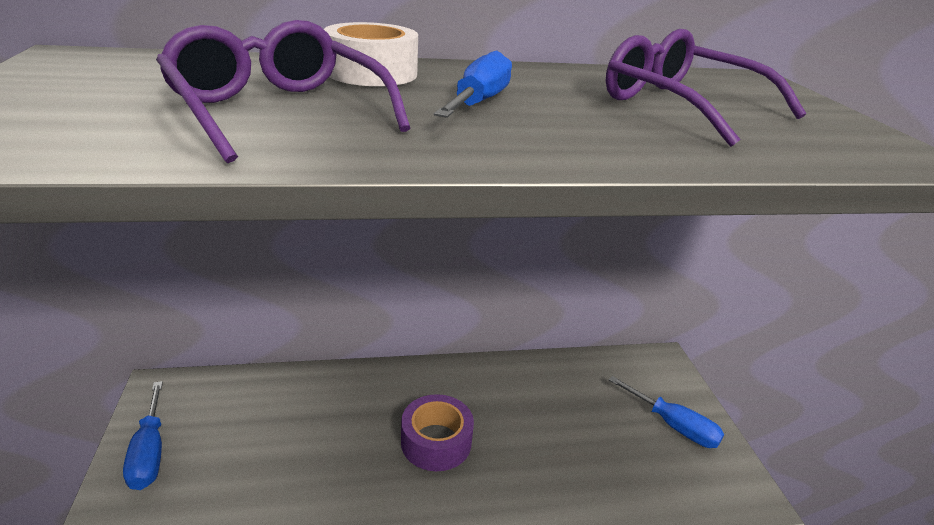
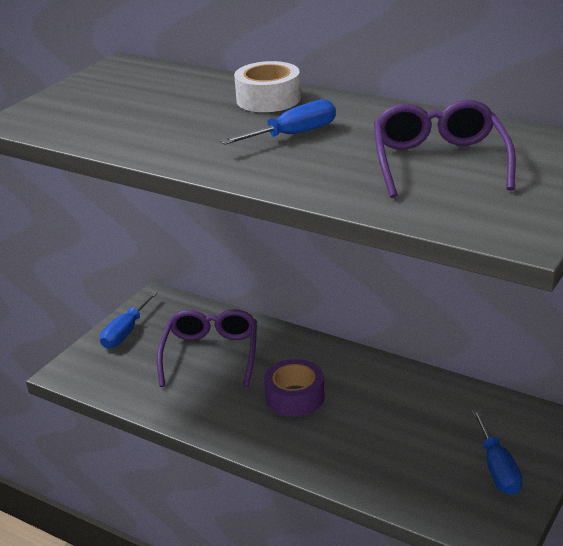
camera: 45 degrees right, 0 degrees up
(278, 112) = (171, 123): purple glasses -> purple glasses (210, 355)

